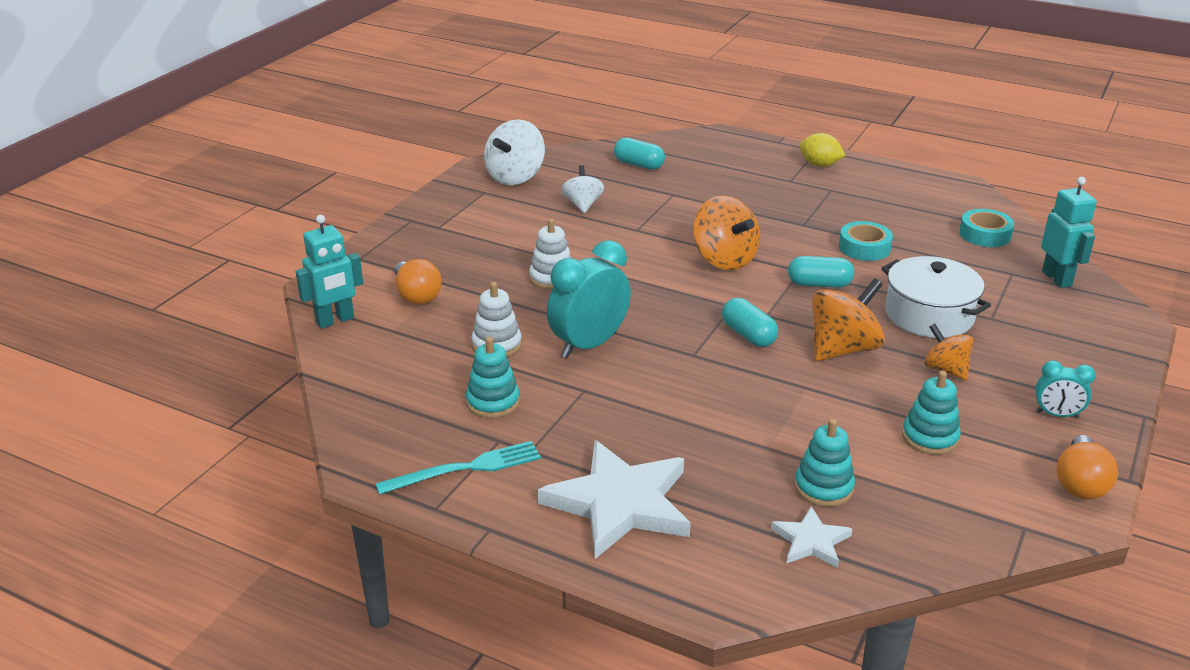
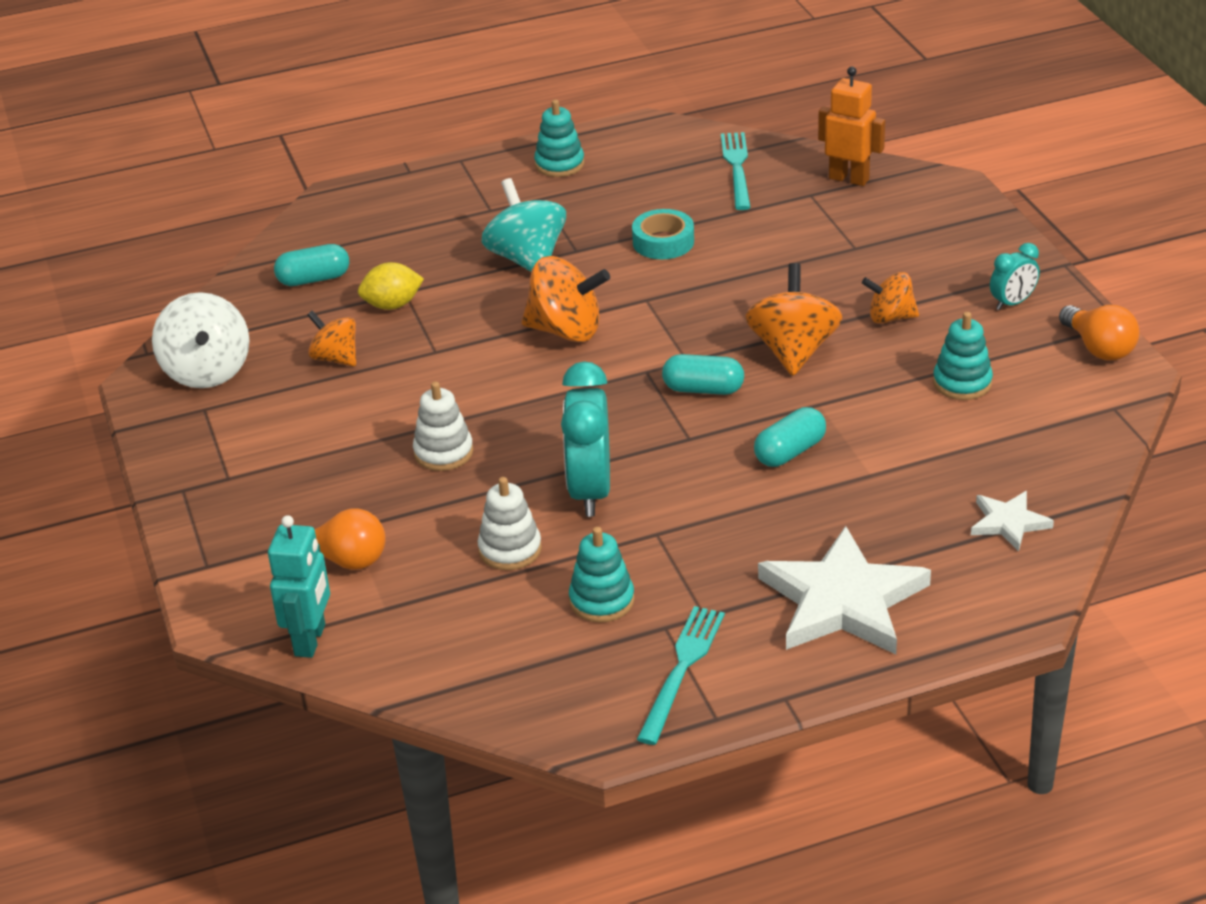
camera: 45 degrees left, 5 degrees up
(583, 205) = (335, 358): white spinning top -> orange spinning top
(767, 214) = (527, 259): none -> turquoise spinning top
(819, 165) = (490, 176): yellow lemon -> yellow lemon (392, 305)
(819, 284) = (682, 302): turquoise capsule -> turquoise capsule (789, 452)
(823, 488) = (955, 476): turquoise stacking toy -> turquoise stacking toy (559, 164)
(929, 315) = (808, 275): white pot -> none
(985, 234) = (737, 168): turquoise tape -> turquoise fork
(1057, 279) = (849, 178): turquoise robot -> orange robot

